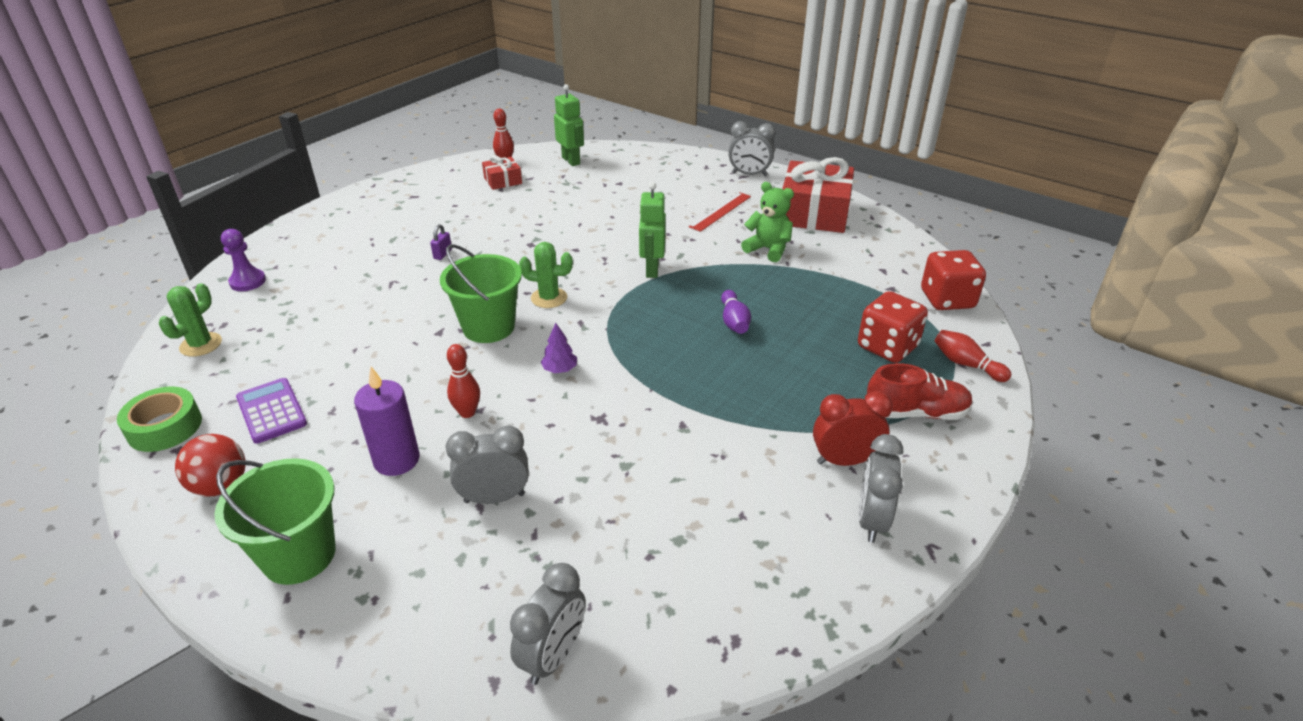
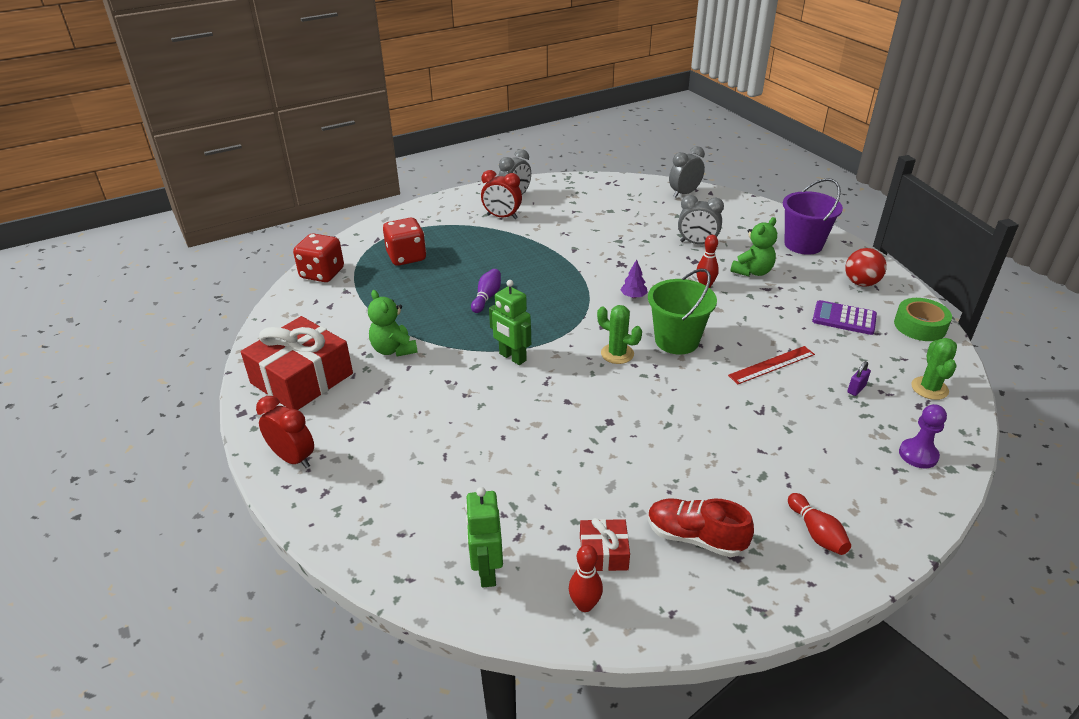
camera: 155 degrees left, 0 degrees up
(201, 345) = (929, 388): green cactus -> green cactus turned 45 degrees counterclockwise
(271, 411) = (844, 318): purple calculator -> purple calculator turned 120 degrees clockwise
(299, 555) = (803, 244): green bucket -> purple bucket
(396, 460) = (752, 271): purple candle -> green teddy bear
(442, 254) = (706, 434): purple padlock -> purple padlock (856, 389)
(651, 270) = (512, 357): green robot -> green robot turned 105 degrees clockwise
(720, 211) = (386, 408): red ruler -> red ruler (771, 365)
(749, 174) = (293, 458): grey clock -> red clock
(916, 413) = (438, 225): red shoe -> red shoe (695, 537)
(966, 364) = (375, 237): red bowling pin -> red bowling pin (816, 533)

